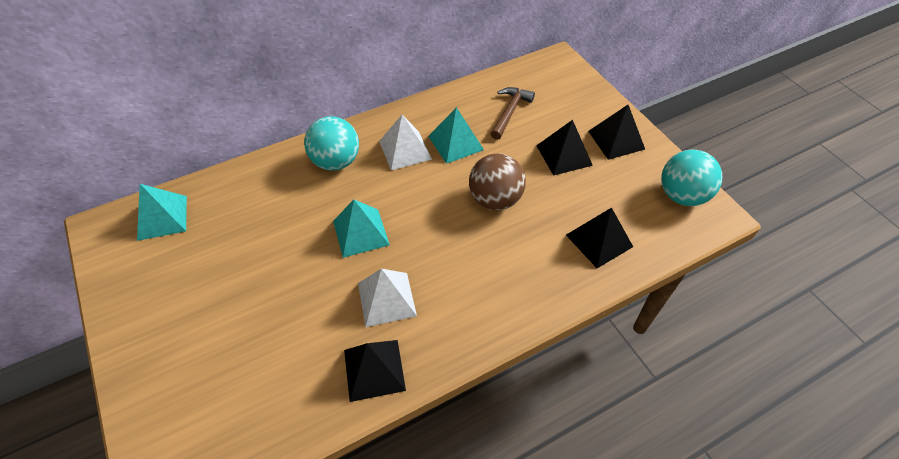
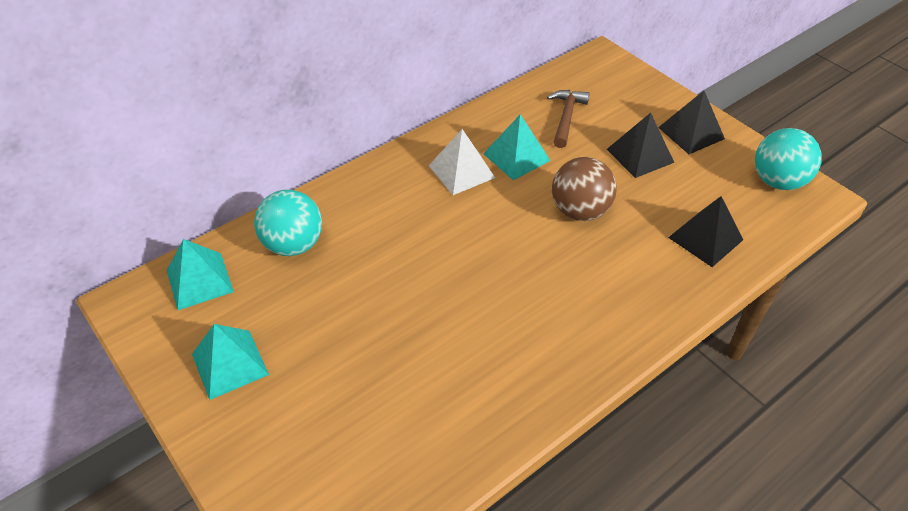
camera: 10 degrees left, 5 degrees down
(336, 162) = (386, 194): turquoise ball -> turquoise ball (293, 245)
(361, 232) = (441, 266): turquoise pyramid -> turquoise pyramid (230, 364)
(374, 369) = (504, 406): black pyramid -> none
(386, 299) = (493, 331): white pyramid -> none

